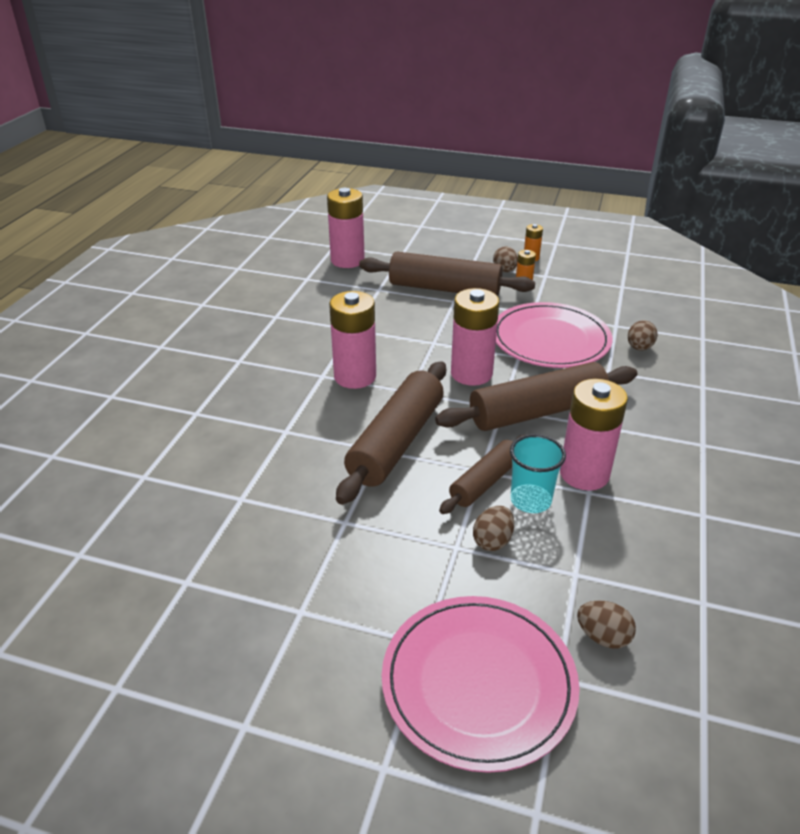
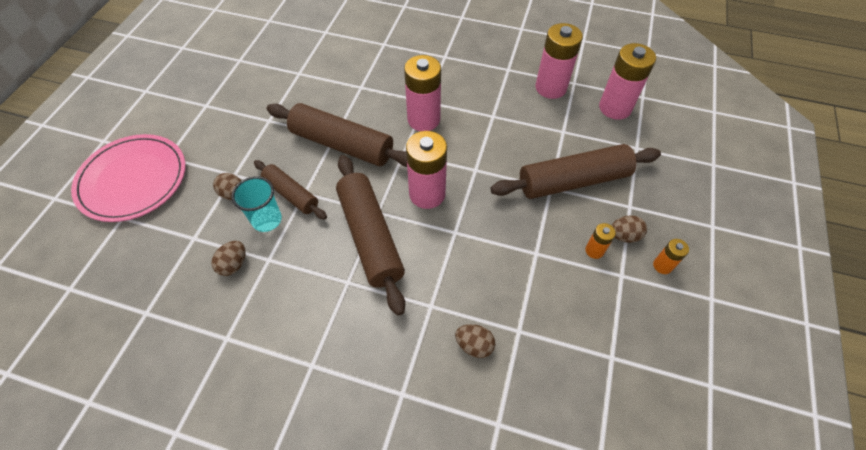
camera: 90 degrees right, 20 degrees up
(444, 289) = (573, 181): brown rolling pin -> brown rolling pin turned 60 degrees clockwise
(550, 339) = (485, 262): pink plate -> none
(584, 474) = (288, 259): pink battery -> pink battery (550, 88)
(603, 637) = (140, 245): brown egg -> brown egg (234, 264)

